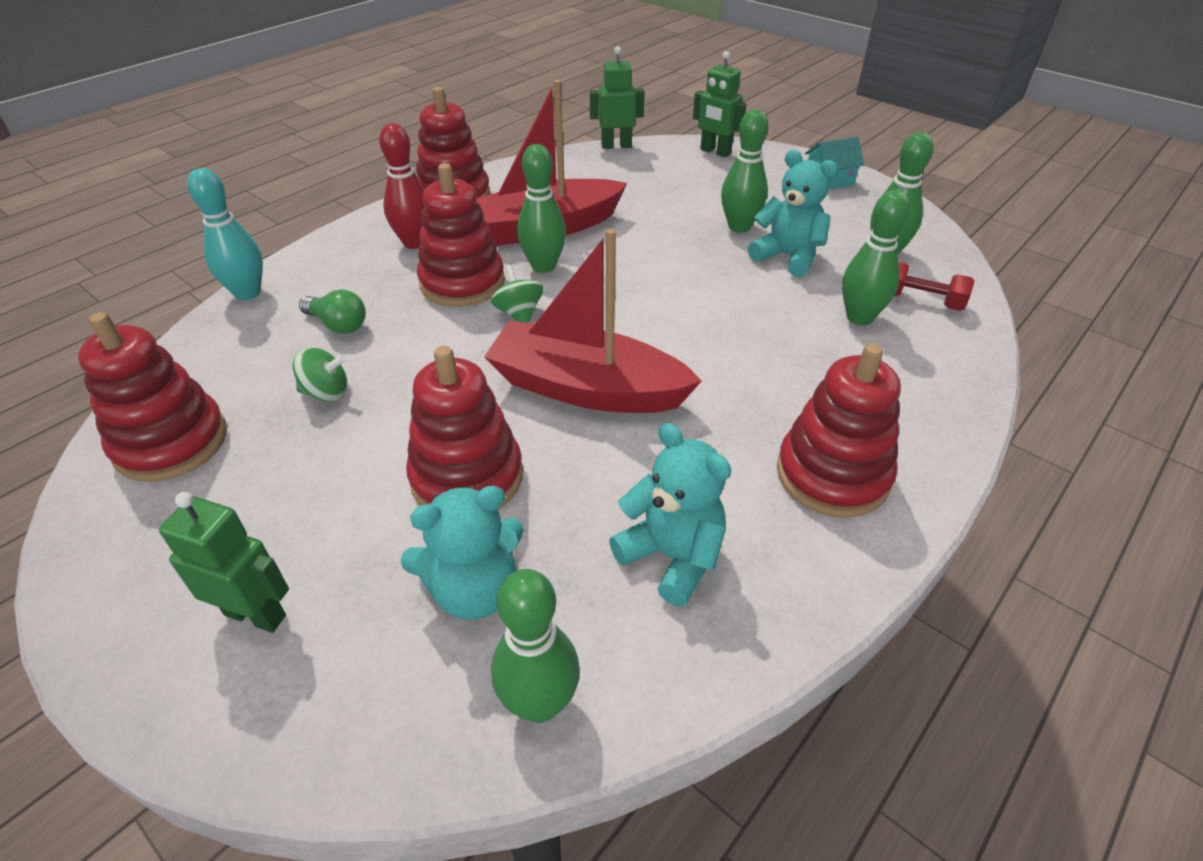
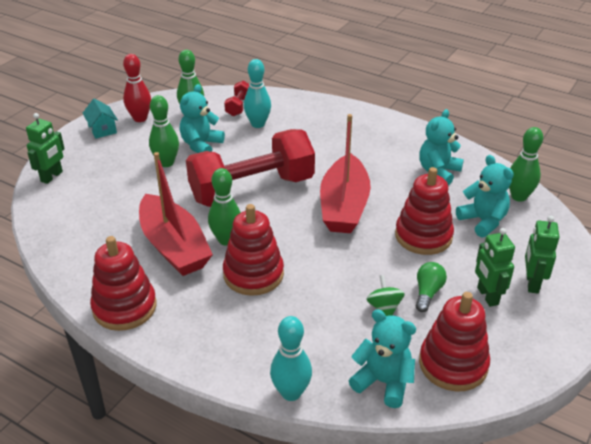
camera: 100 degrees left, 5 degrees down
(200, 367) = (383, 382): none -> turquoise teddy bear
(338, 324) = (316, 324): green light bulb -> green light bulb (427, 293)
(414, 243) = (203, 313): red bowling pin -> red bowling pin (140, 118)
(519, 313) = (283, 242): green spinning top -> none
(616, 146) = (34, 227): green robot -> green robot (487, 296)
(658, 296) = (252, 189): none -> red dumbbell
(832, 475) = (375, 134): red stacking toy -> none
(859, 317) = (258, 124): green bowling pin -> turquoise bowling pin

